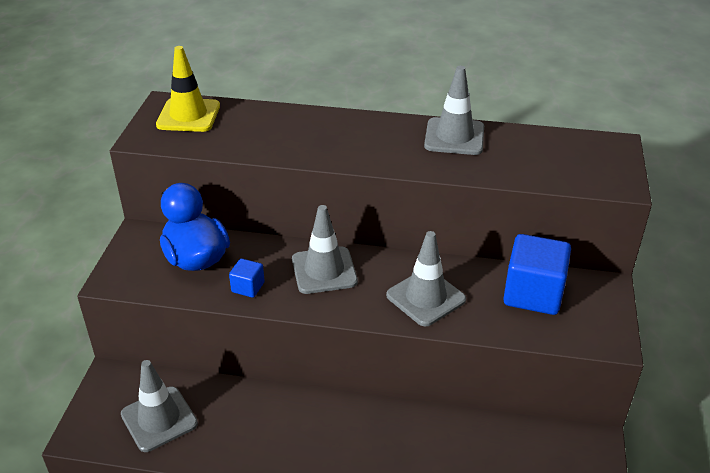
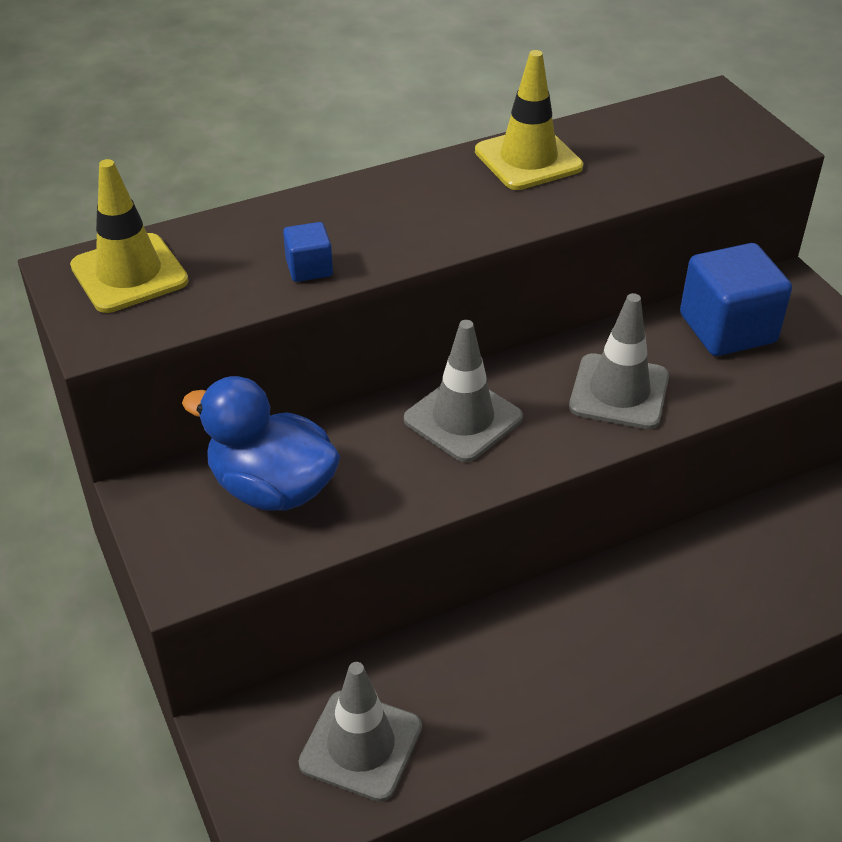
camera: 35 degrees left, 5 degrees up
(248, 287) = (389, 491): blue cube -> blue cube (309, 268)
(454, 137) = (528, 159): grey traffic cone -> yellow traffic cone

